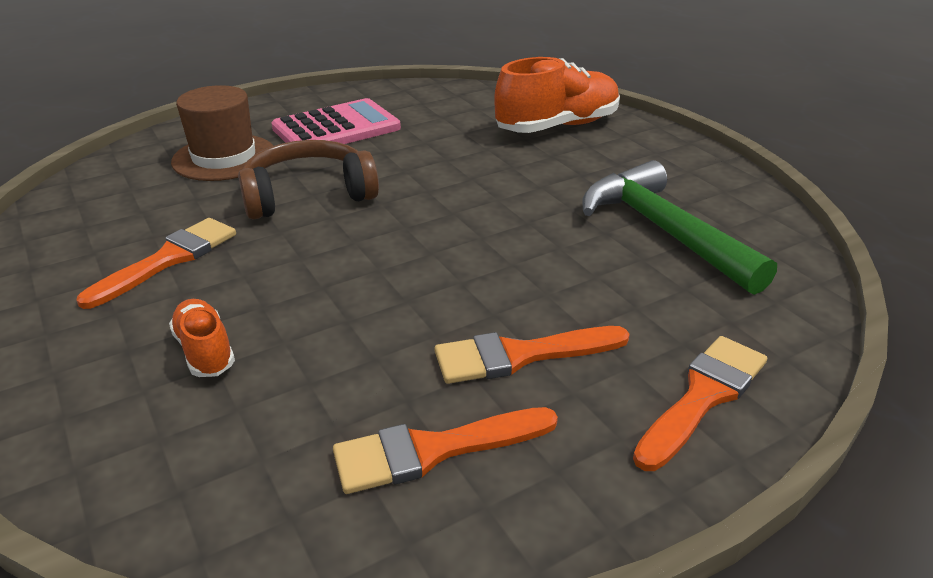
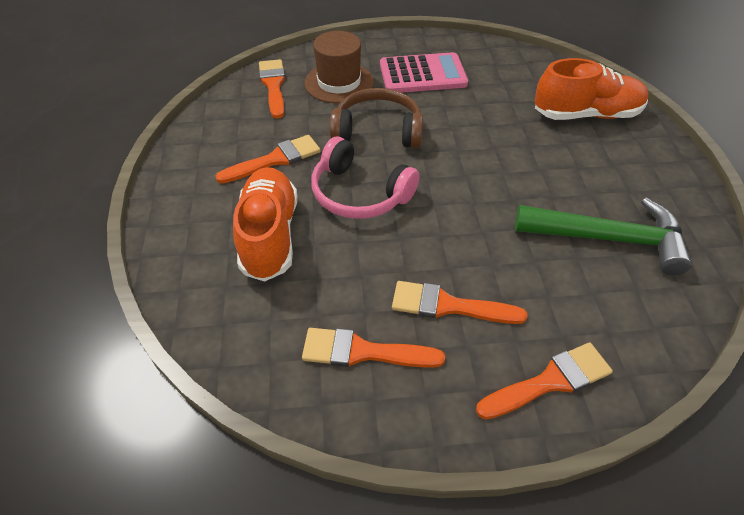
camera: 25 degrees right, 15 degrees up
(124, 179) = (273, 85): none -> orange brush
(205, 351) = (269, 235): orange shoe -> orange shoe, size x1.95
(320, 266) = (359, 194): none -> pink headphones
(663, 231) = (608, 238): green hammer -> green hammer turned 105 degrees clockwise

